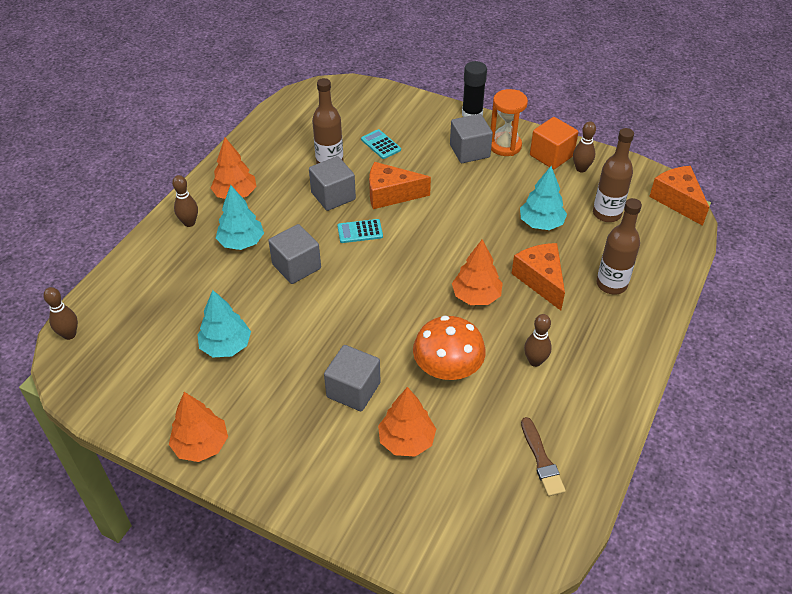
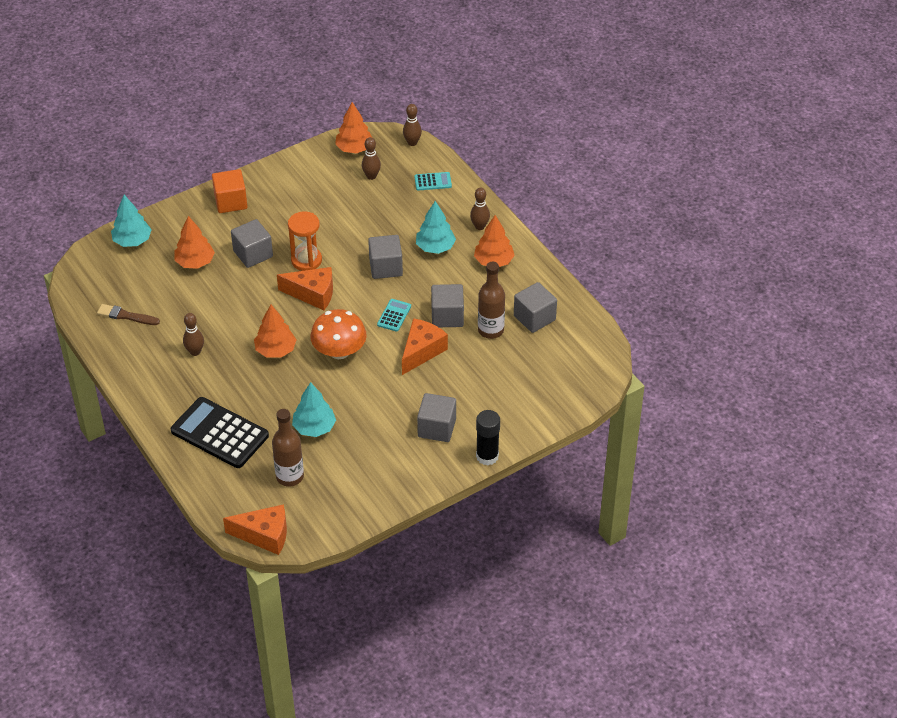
camera: 120 degrees right, 0 degrees up
(201, 445) = (273, 175): orange tree -> orange tree (354, 148)
(226, 346) = (340, 209): turquoise tree -> turquoise tree (132, 241)
(294, 143) = (534, 318): none -> grey cube
(381, 144) = (491, 372): turquoise calculator -> turquoise calculator (433, 182)
(448, 368) = (229, 305): orange mushroom -> orange mushroom (339, 351)
(505, 146) = (425, 456): orange hourglass -> orange hourglass (306, 260)
(541, 280) = (259, 394): orange cheese -> orange cheese (313, 294)
(551, 156) = (387, 482): orange cube -> orange cube (231, 202)
(581, 169) = (355, 492): brown bowling pin -> brown bowling pin (371, 176)
(611, 284) = (220, 433): brown bottle -> black calculator

